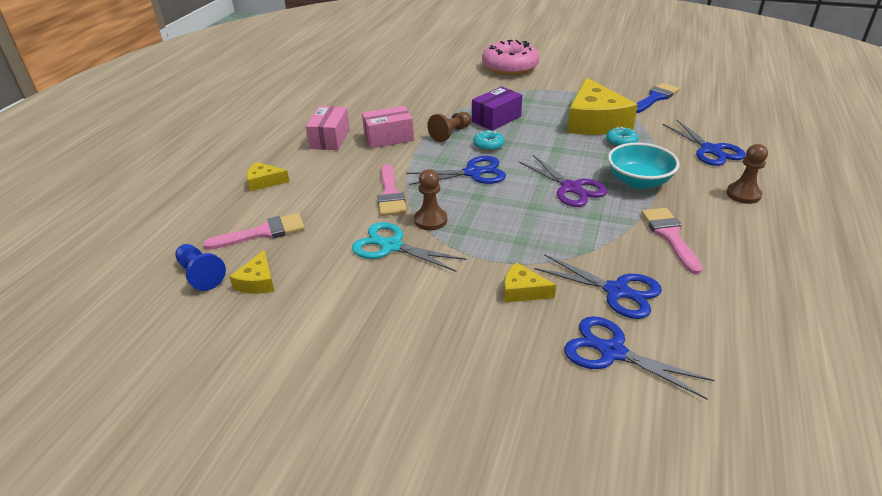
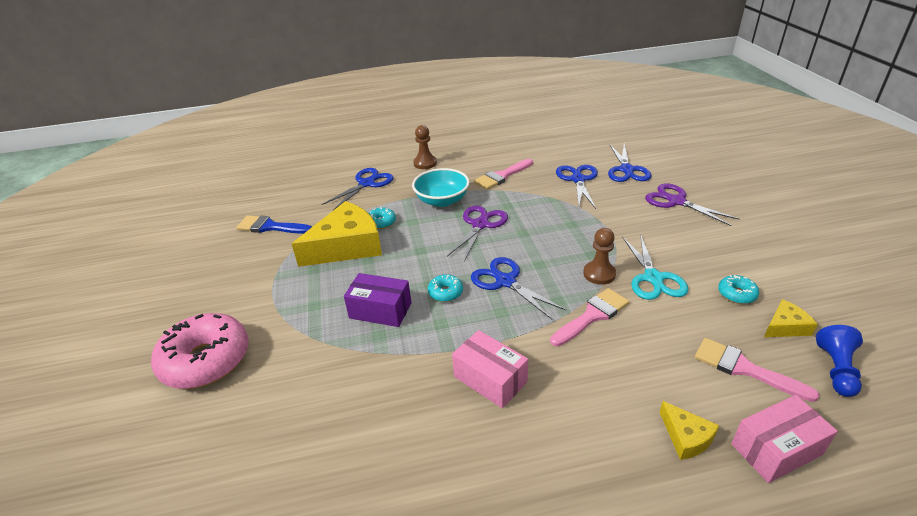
camera: 120 degrees left, 0 degrees up
(317, 281) = (736, 294): none -> turquoise donut
(330, 139) = (540, 440): pink box -> pink box (776, 449)
(450, 134) = (440, 330): brown pawn -> none
(492, 347) = (676, 201): none -> purple scissors
(522, 291) = (620, 207): yellow cheese -> none

